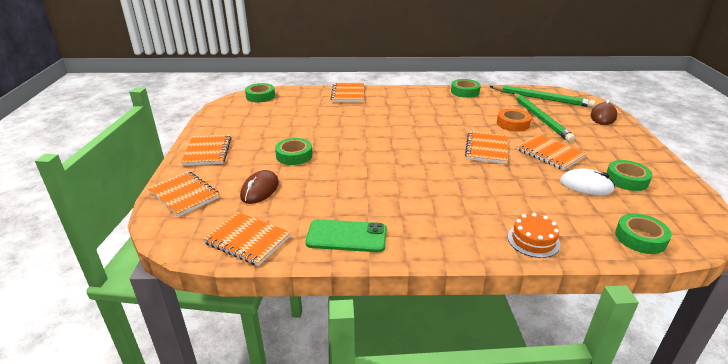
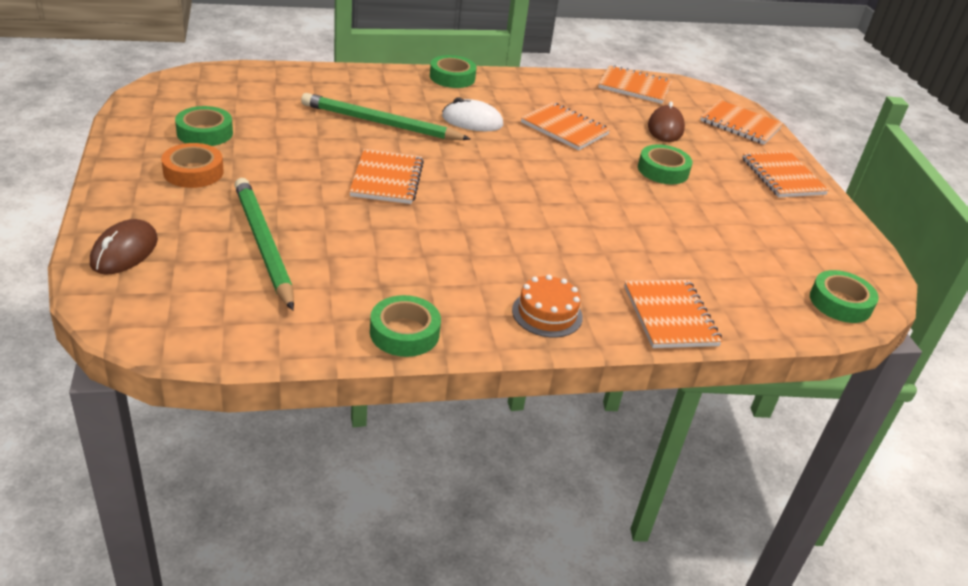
camera: 165 degrees right, 5 degrees up
(346, 236) = (545, 87): green phone -> none
(513, 124) = (324, 231): orange tape -> orange tape (193, 172)
(533, 240) = (363, 79): orange cake -> orange cake (547, 313)
(541, 98) = (223, 310): green pencil -> green pencil (381, 123)
(550, 153) = (289, 171): orange notebook -> orange notebook (564, 129)
(586, 186) = (268, 126): white mouse -> white mouse (472, 121)
(640, 238) = (250, 78): green tape -> green tape (452, 77)

